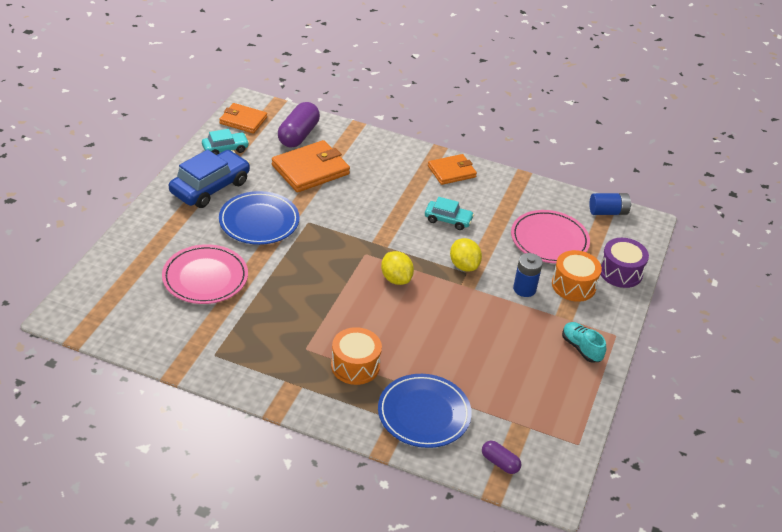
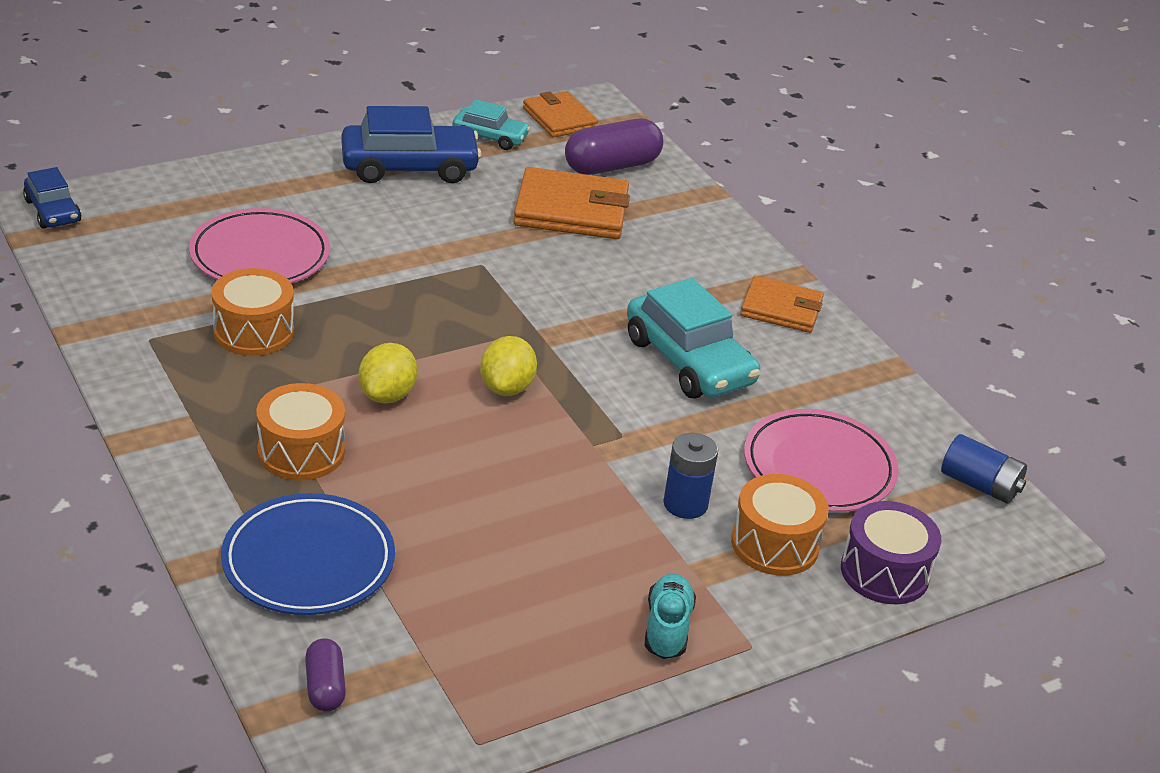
camera: 40 degrees right, 5 degrees down
(69, 315) = (53, 211): none -> blue car
(256, 320) = (253, 331): none -> orange drum
(259, 221) = (417, 232): blue plate -> none
(448, 220) = (689, 361): turquoise car -> turquoise car, size x1.76
(464, 265) = (631, 426): yellow lemon -> yellow lemon (387, 395)

